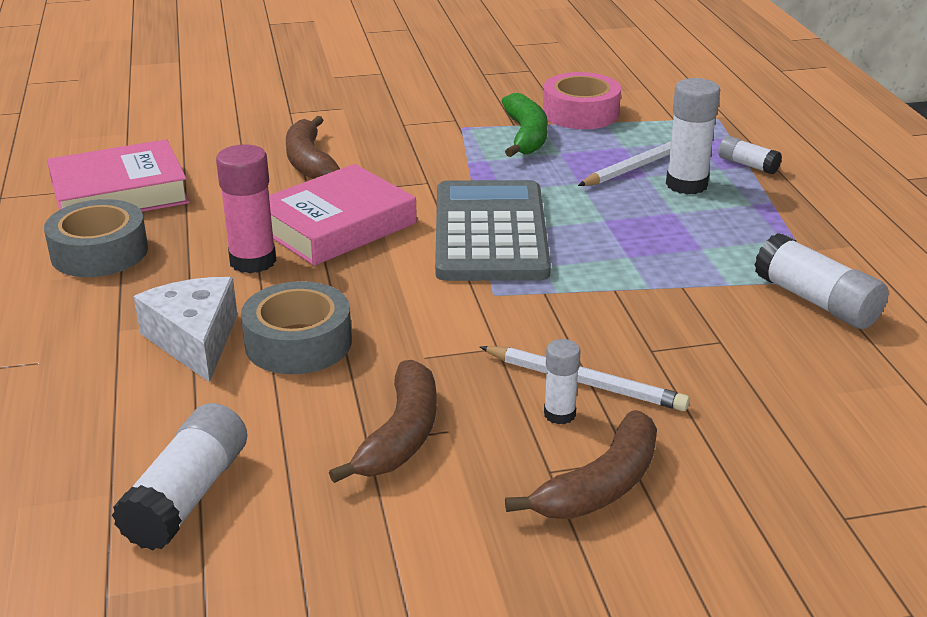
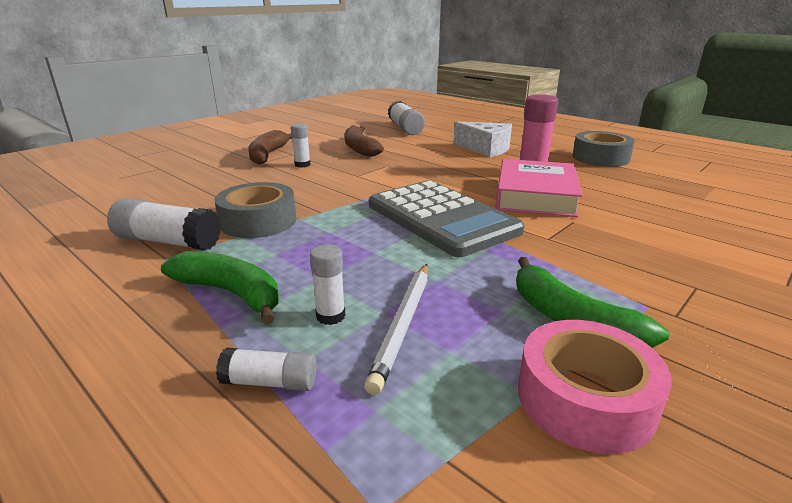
camera: 145 degrees right, 5 degrees down
(119, 193) = (676, 177): pink book -> none
(298, 343) = (445, 157): grey tape -> grey tape (258, 221)
(309, 162) = (651, 224): brown banana -> none
(585, 382) = (300, 175): white pencil -> none
(686, 185) = (330, 316): white glue stick -> white glue stick, size x0.57
(758, 223) = (231, 293): none -> green banana

